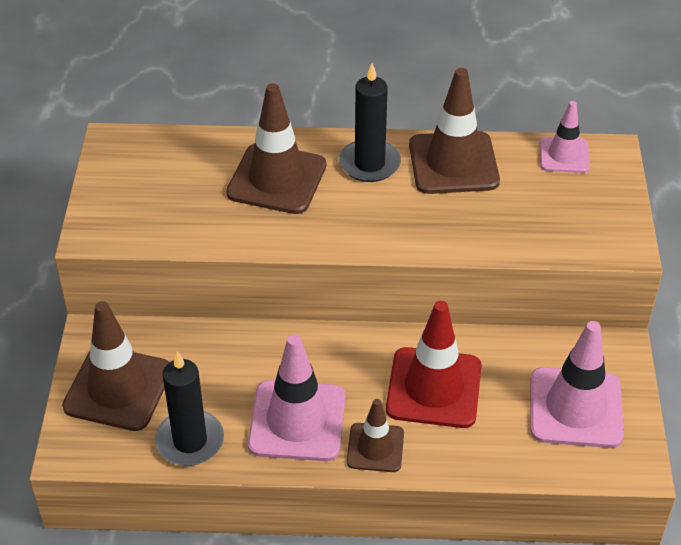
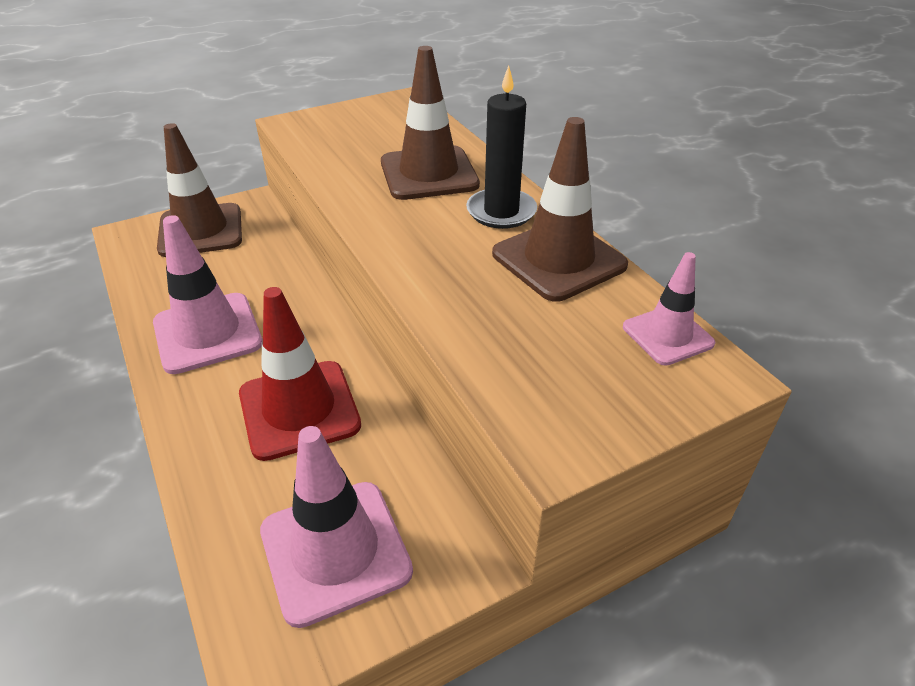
camera: 60 degrees right, 5 degrees down
(190, 441) = (158, 283): black candle -> none
(375, 448) = (194, 396): brown traffic cone -> none

